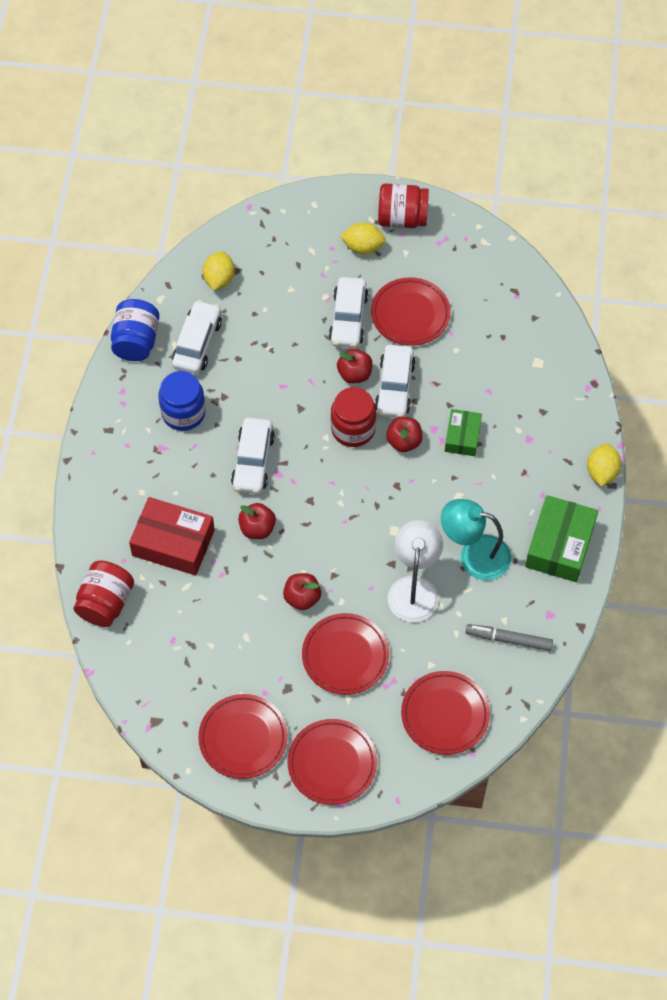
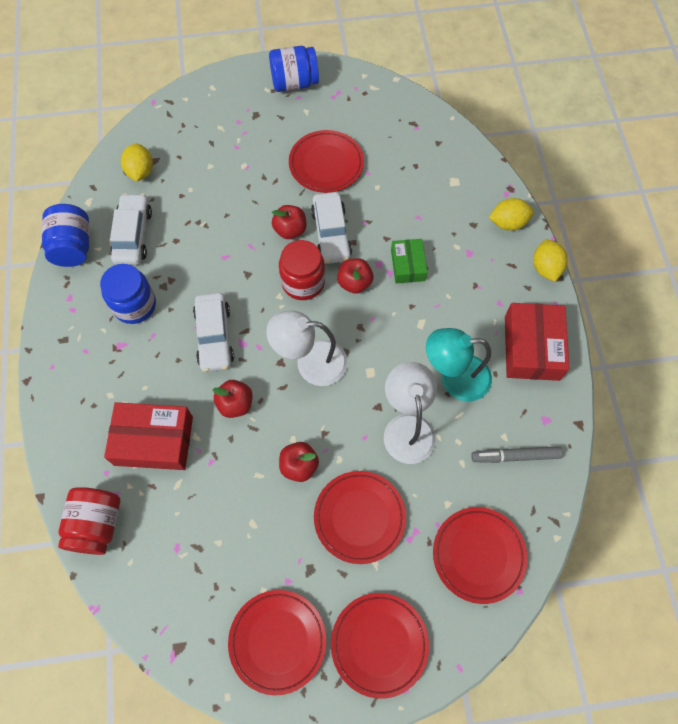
camera: 15 degrees left, 5 degrees up
(339, 507) = (310, 362): none -> white lamp
(348, 318) = (270, 180): white car -> none
(363, 247) = (266, 115): yellow lemon -> yellow lemon (508, 223)
(402, 218) = (294, 83): red jar -> blue jar
(560, 545) = (532, 348): green box -> red box

